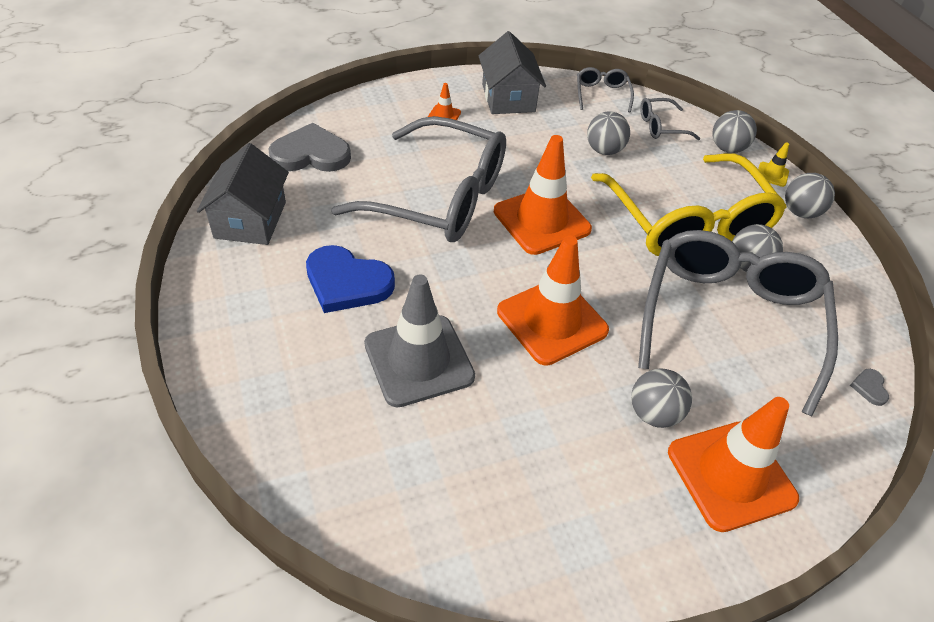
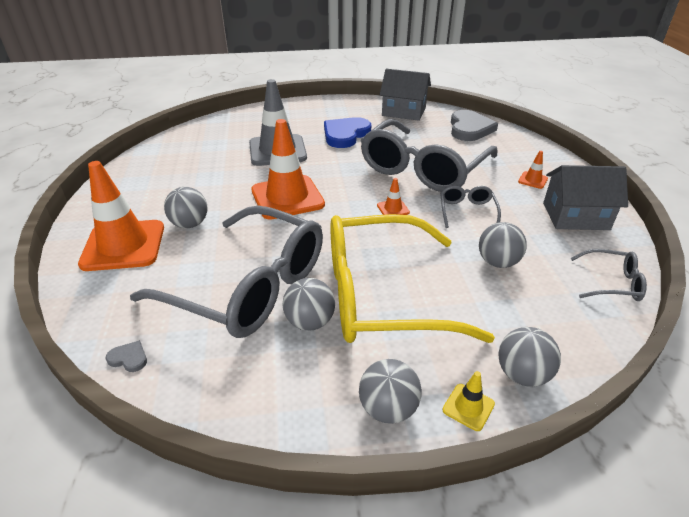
camera: 105 degrees right, 10 degrees down
(541, 220) = (393, 209): orange traffic cone -> orange traffic cone, size x0.42
(661, 126) = (557, 319): grey glasses -> grey glasses (467, 211)

